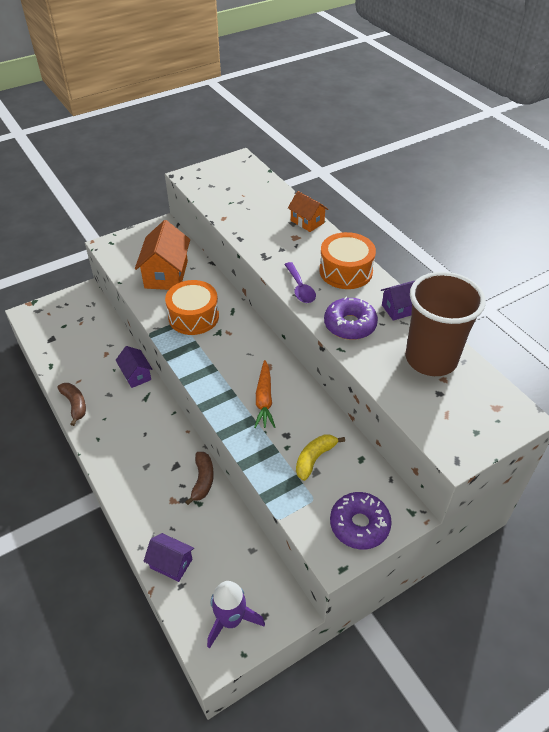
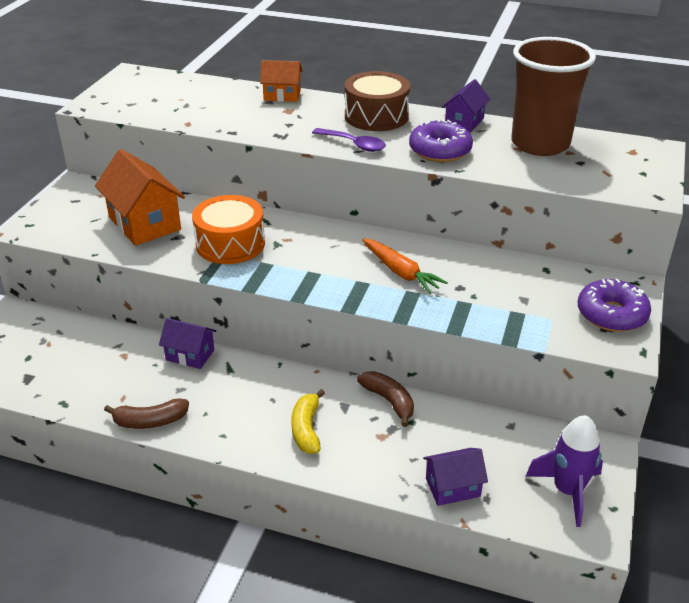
camera: 40 degrees left, 10 degrees down
(75, 405) = (150, 421): brown banana -> brown banana turned 150 degrees clockwise
(314, 458) = (509, 290): yellow banana -> yellow banana (306, 429)
(346, 271) = (376, 116): orange drum -> brown drum

